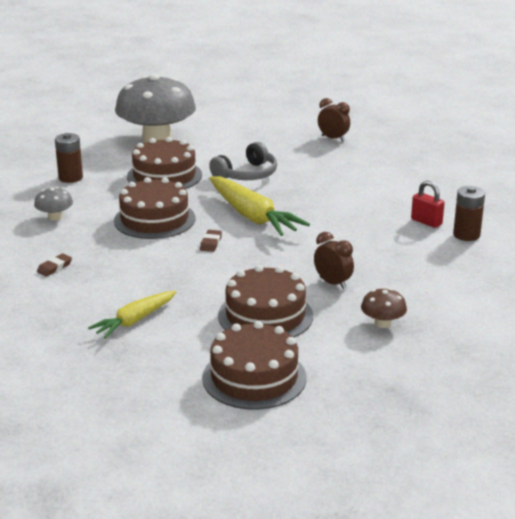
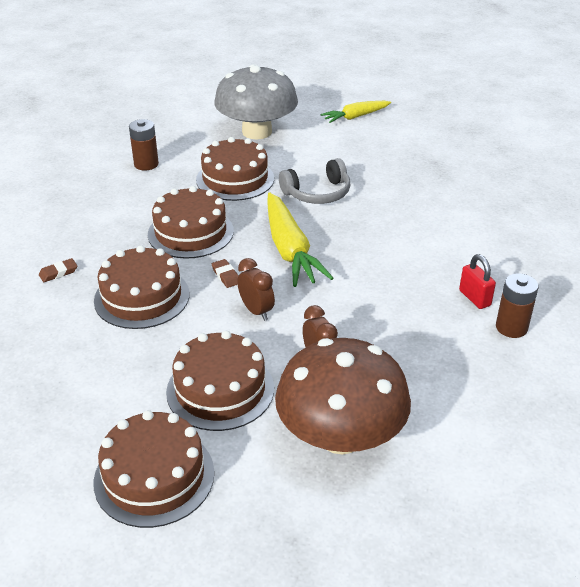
camera: 20 degrees right, 10 degrees up
(55, 217) = (100, 209): grey mushroom -> none
(134, 321) = (86, 362): yellow carrot -> yellow carrot (355, 117)
(147, 270) = (142, 297): none -> brown cake
(211, 243) = (226, 276): brown eraser -> brown eraser turned 60 degrees counterclockwise
(333, 138) = (435, 163): brown clock -> brown clock (256, 311)
(382, 323) = (340, 435): brown mushroom -> brown mushroom, size x2.42

